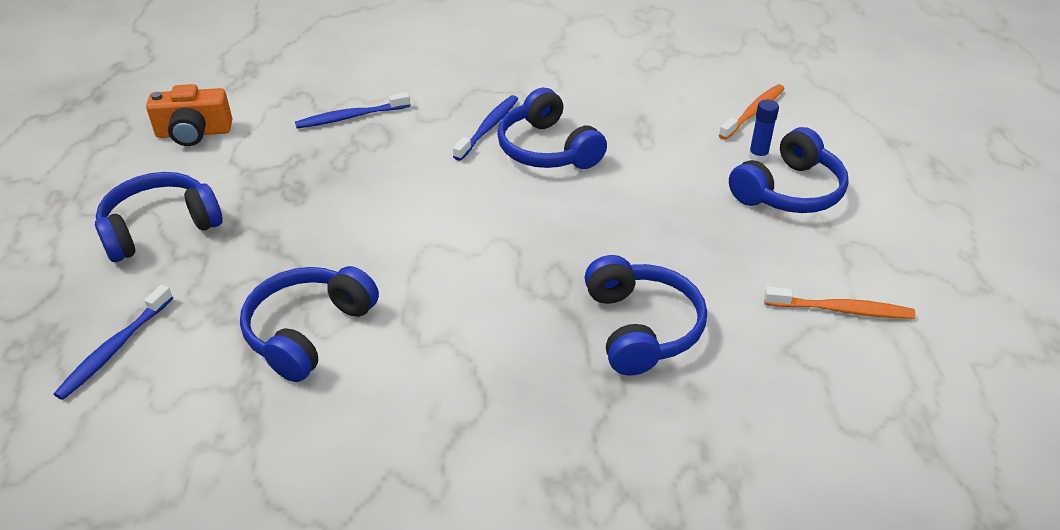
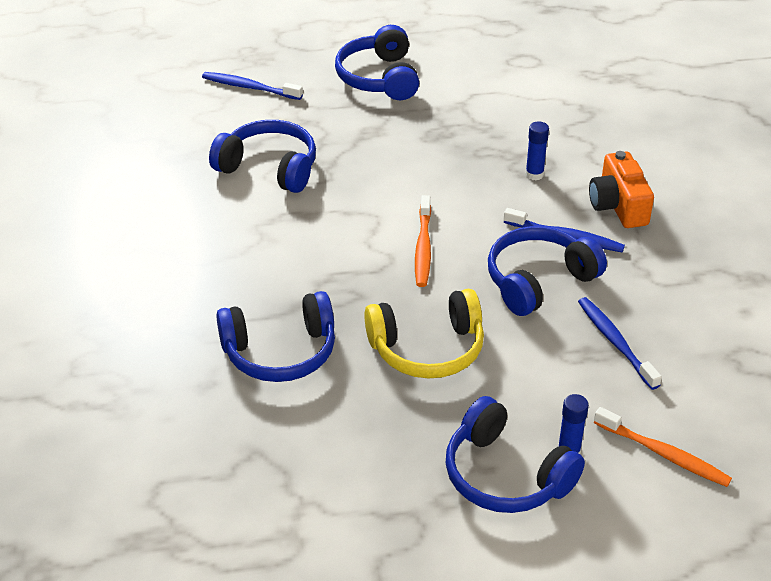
camera: 85 degrees right, 0 degrees up
(160, 228) = (379, 78): blue headphones -> blue headphones turned 150 degrees counterclockwise
(194, 133) = (508, 67): orange camera -> orange camera (618, 206)
(350, 117) = (558, 148): blue toothbrush -> blue toothbrush (615, 342)
(389, 135) = (534, 174): none -> blue glue stick
(637, 223) = (427, 348): none -> yellow headphones
(841, 310) = (312, 500): orange toothbrush -> orange toothbrush (423, 248)

